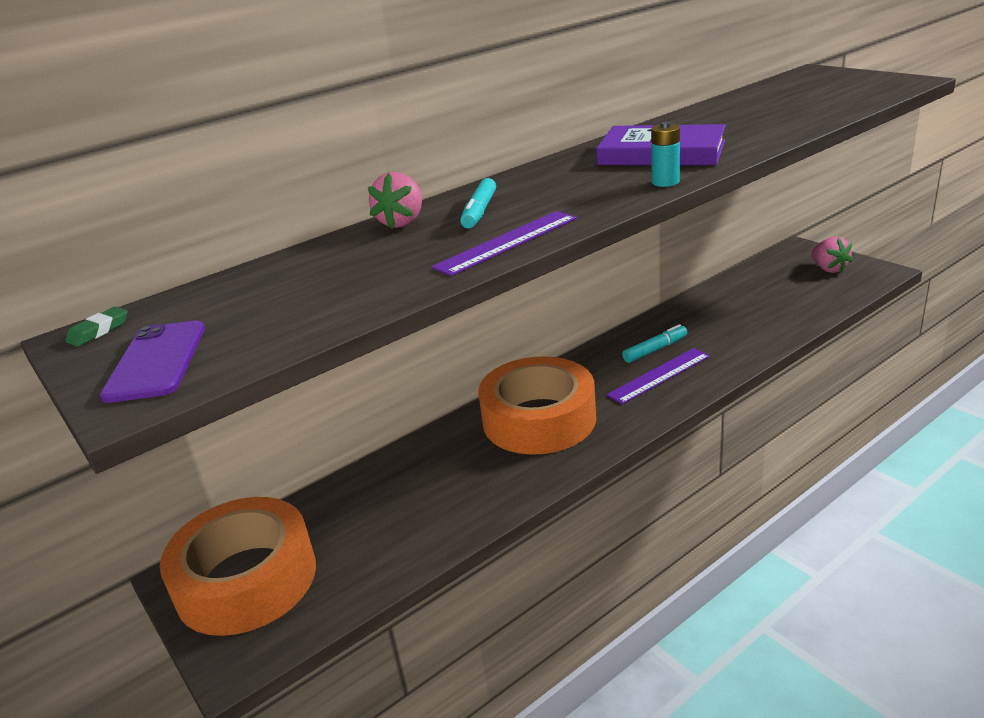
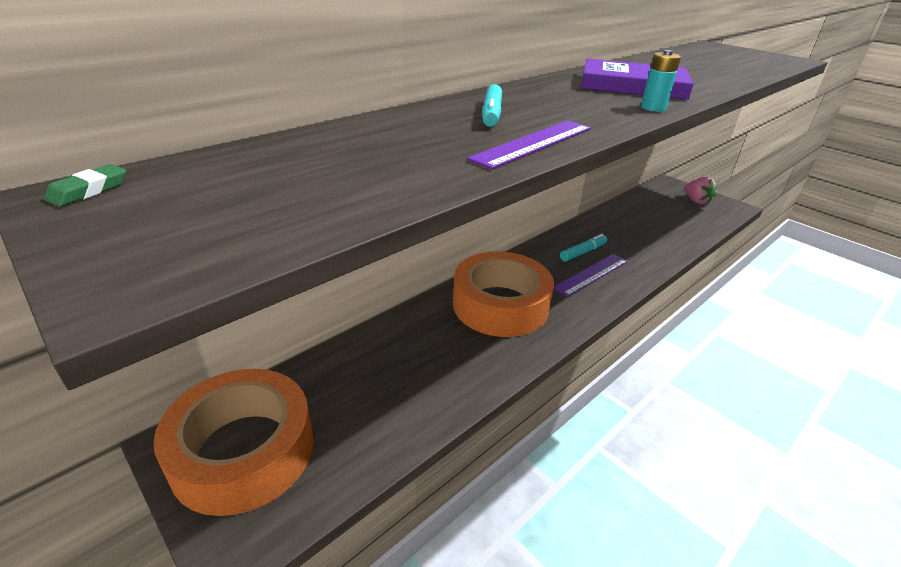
camera: 10 degrees left, 5 degrees up
(157, 361) = (163, 234): purple phone -> none
(402, 222) = (418, 115): pink strawberry -> none

